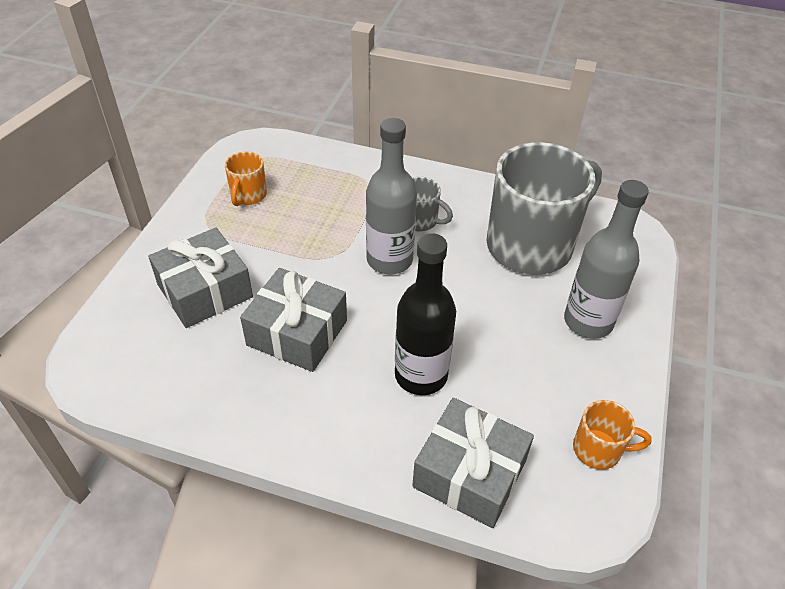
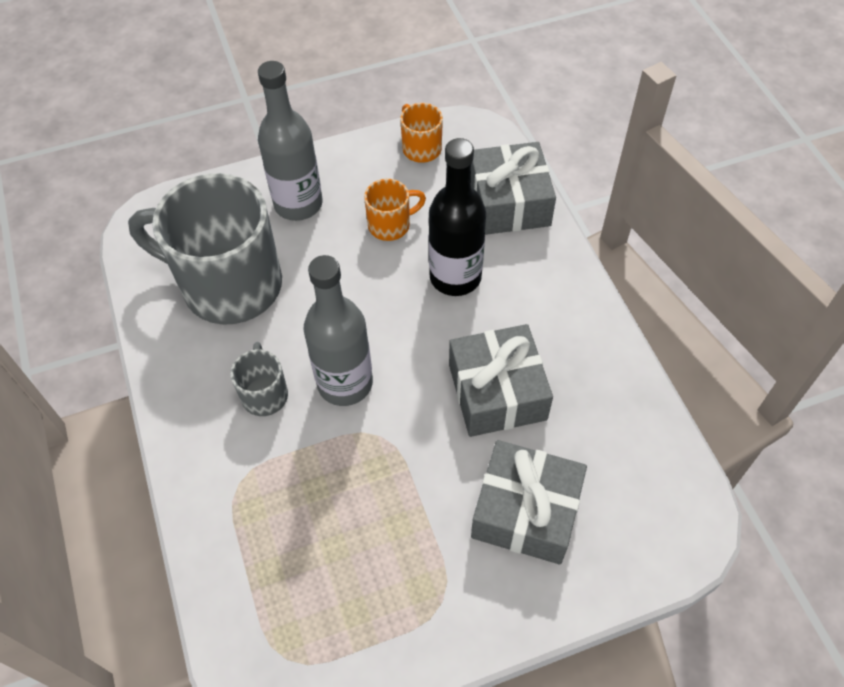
camera: 125 degrees left, 10 degrees up
(248, 195) = (360, 599): orange mug -> orange mug (391, 225)

